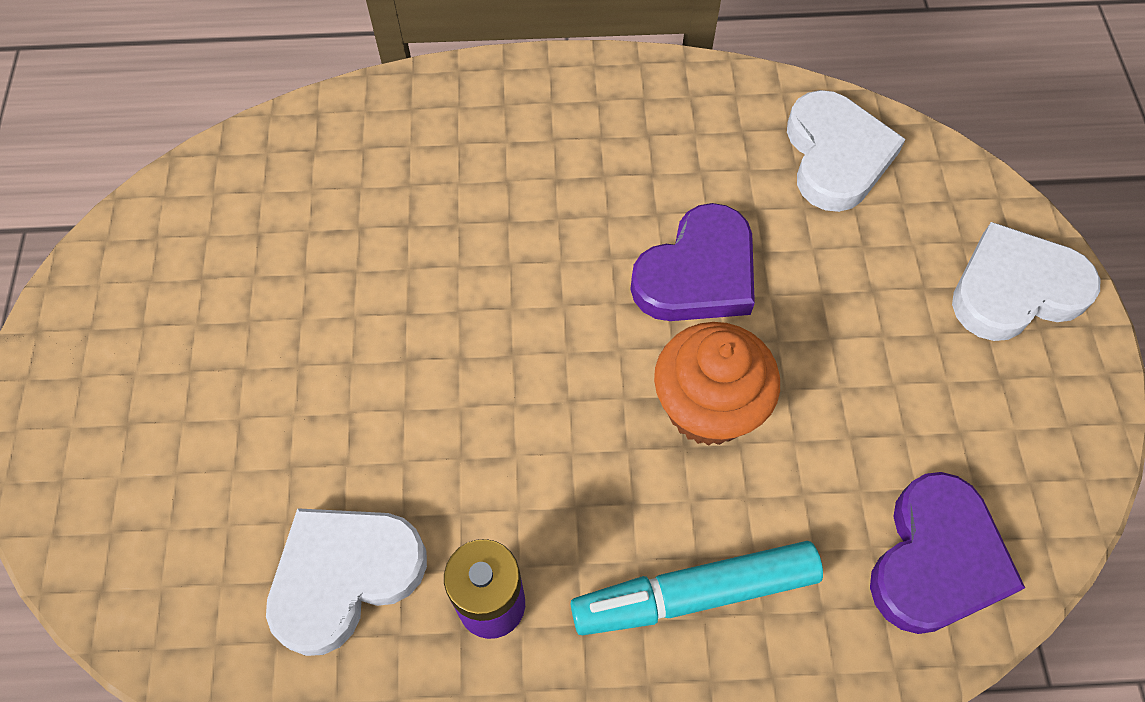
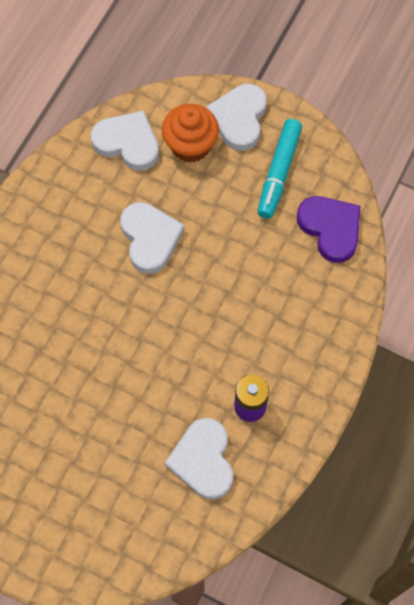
camera: 60 degrees left, 5 degrees up
(694, 593) = (291, 326): turquoise marker -> turquoise marker (278, 173)
(698, 273) = (150, 238): purple heart -> white heart
(708, 407) = (216, 273): orange cupcake -> orange cupcake (190, 146)

